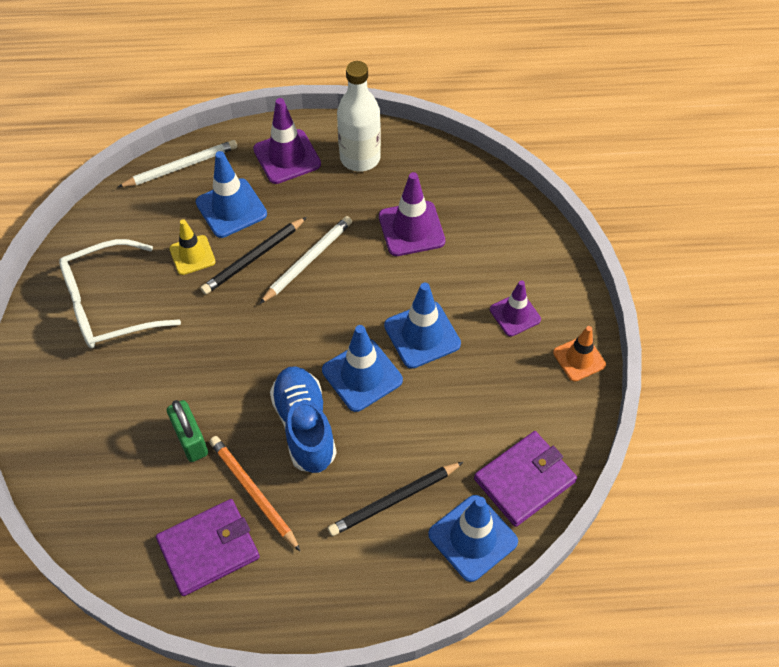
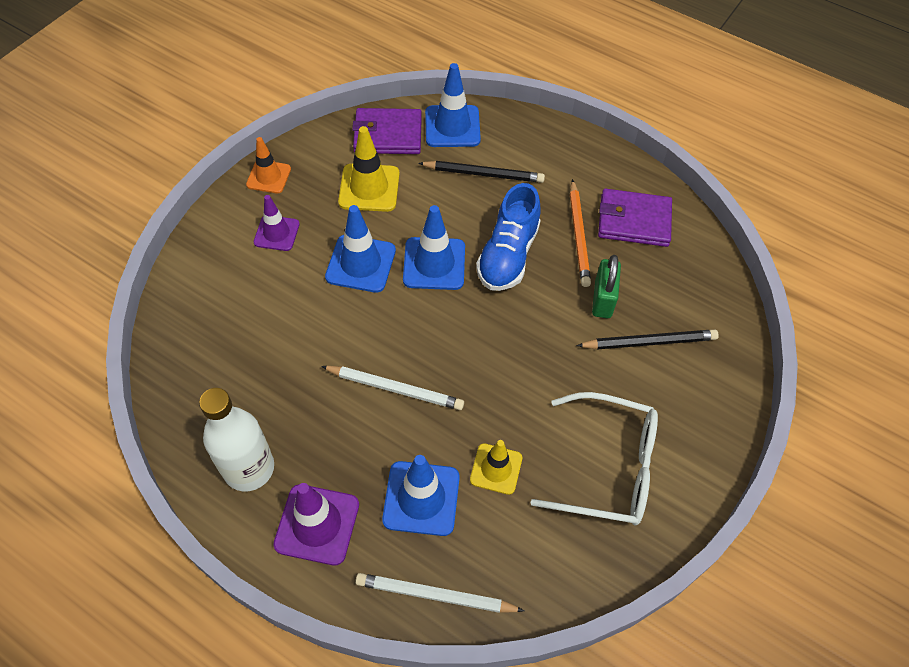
camera: 145 degrees left, 0 degrees up
(254, 258) = (440, 425): black pencil -> black pencil (649, 342)
(308, 261) = (395, 389): white pencil -> white pencil turned 150 degrees counterclockwise
(411, 229) = (278, 357): purple traffic cone -> none
(484, 409) = (369, 188): none -> yellow traffic cone

